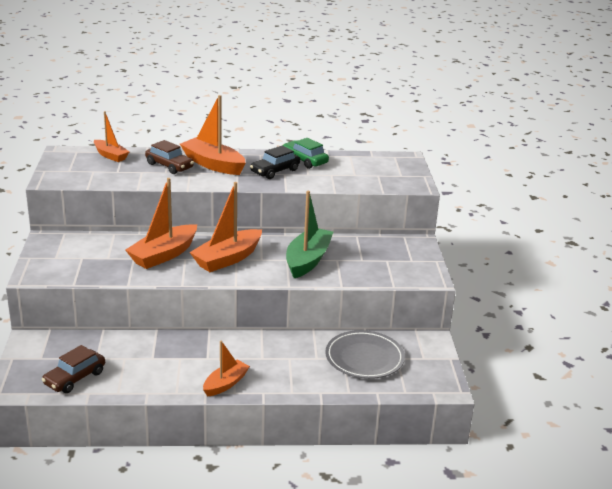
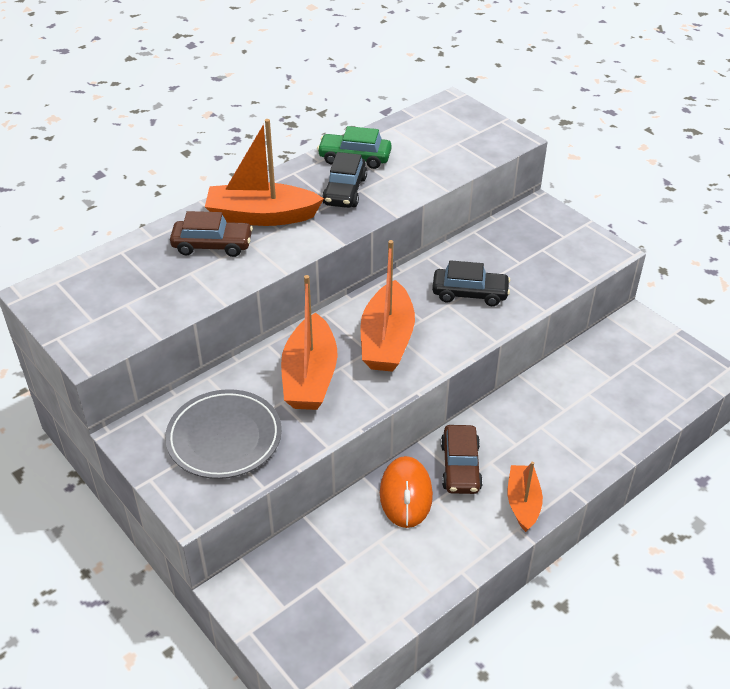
camera: 35 degrees left, 15 degrees up
(75, 378) = (360, 607): brown car -> brown car (460, 467)
(111, 156) = (113, 266): orange boat -> none
(167, 347) = (406, 494): none -> orange mouse
(308, 260) = (470, 293): green boat -> black car
(364, 358) = (606, 381): grey plate -> grey plate (224, 438)

